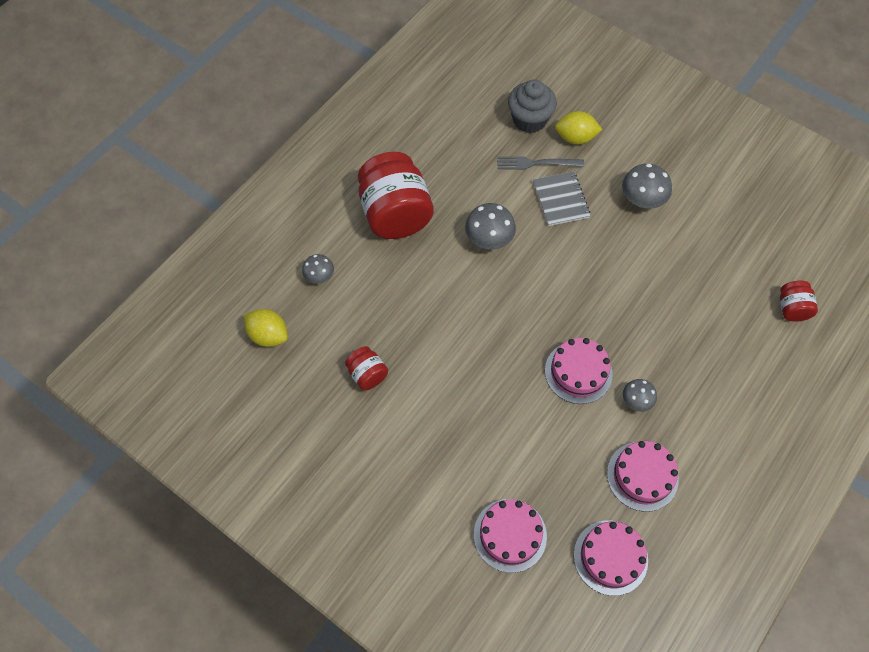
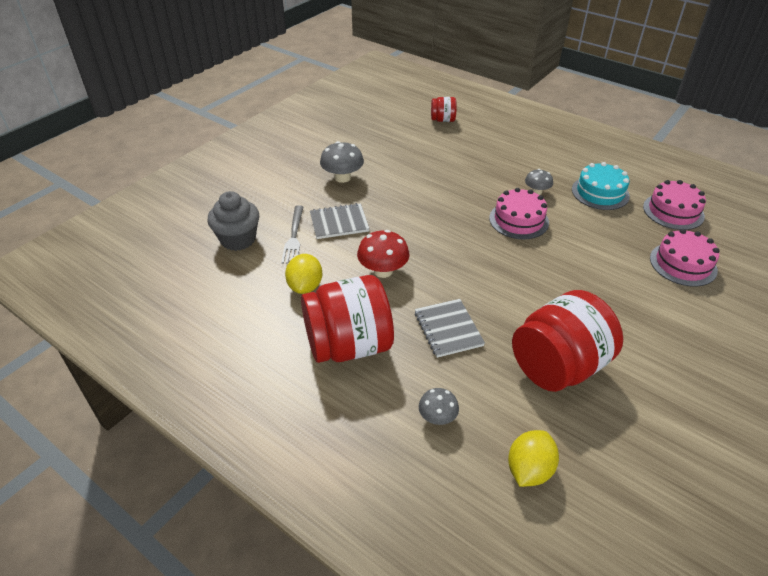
camera: 90 degrees left, 20 degrees down
(367, 374) = (558, 366): red jar -> red jar, size x2.12
(413, 290) = (448, 329): none -> grey notebook
(489, 239) = (383, 271): grey mushroom -> red mushroom
(575, 138) = (267, 211): yellow lemon -> yellow lemon (305, 286)
(642, 476) = (600, 193): pink cake -> turquoise cake

